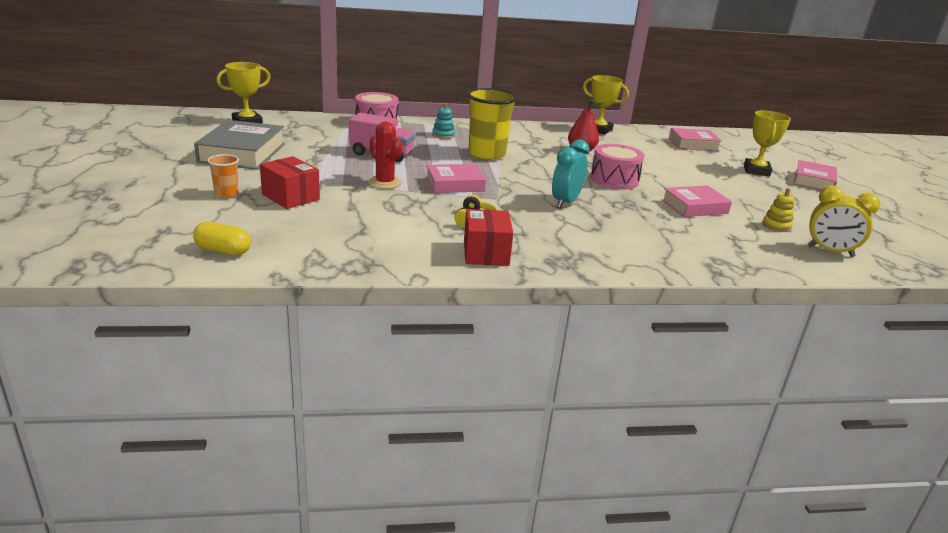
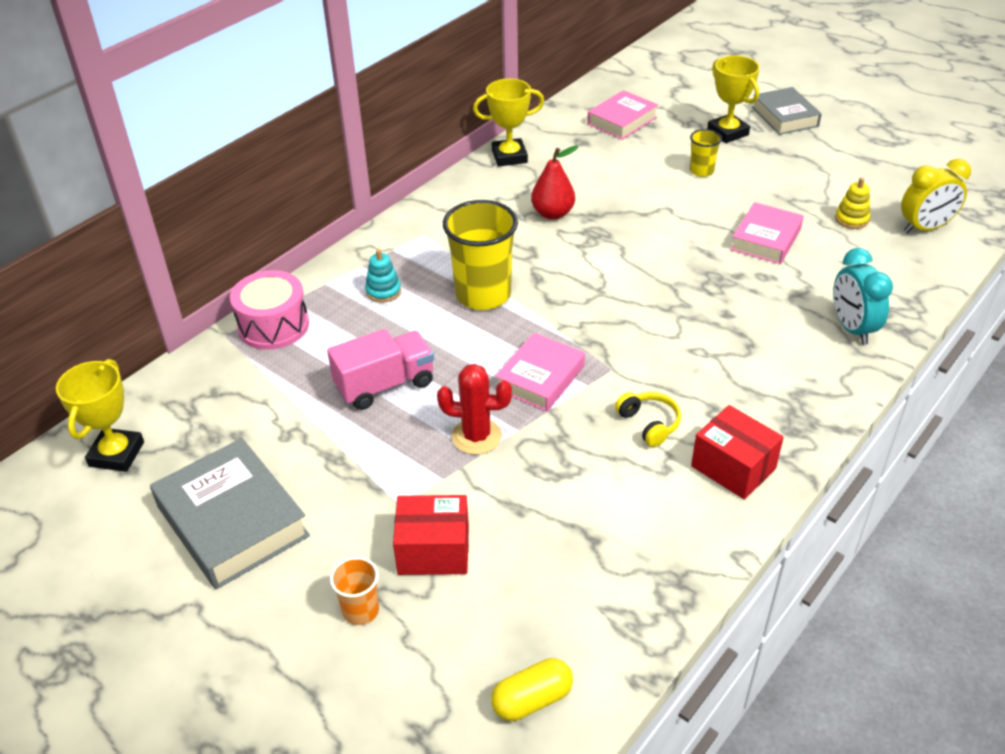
camera: 40 degrees left, 15 degrees up
(565, 202) = (671, 322): turquoise clock -> turquoise clock (852, 328)
(614, 180) = (651, 246): pink drum -> none
(706, 174) = (701, 171): none -> yellow cup
(813, 181) = (784, 117): pink book -> grey book

